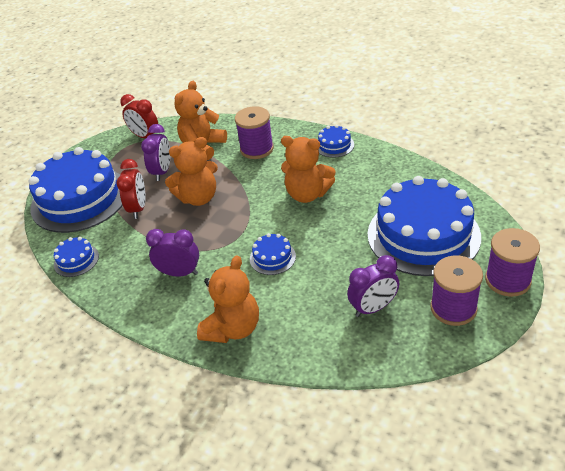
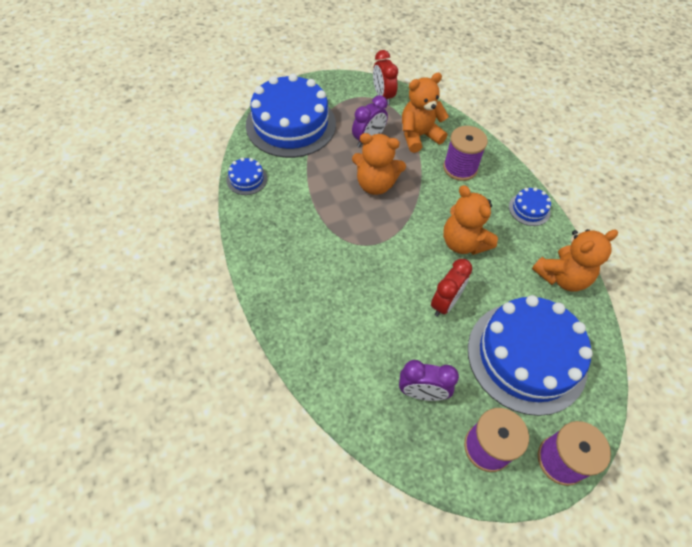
camera: 30 degrees right, 15 degrees up
(138, 208) = (324, 163): red clock -> red clock (445, 303)
(179, 273) = (306, 245): purple clock -> none
(233, 328) = (303, 324): orange teddy bear -> orange teddy bear (562, 277)
(272, 257) = (384, 283): blue cake -> none

